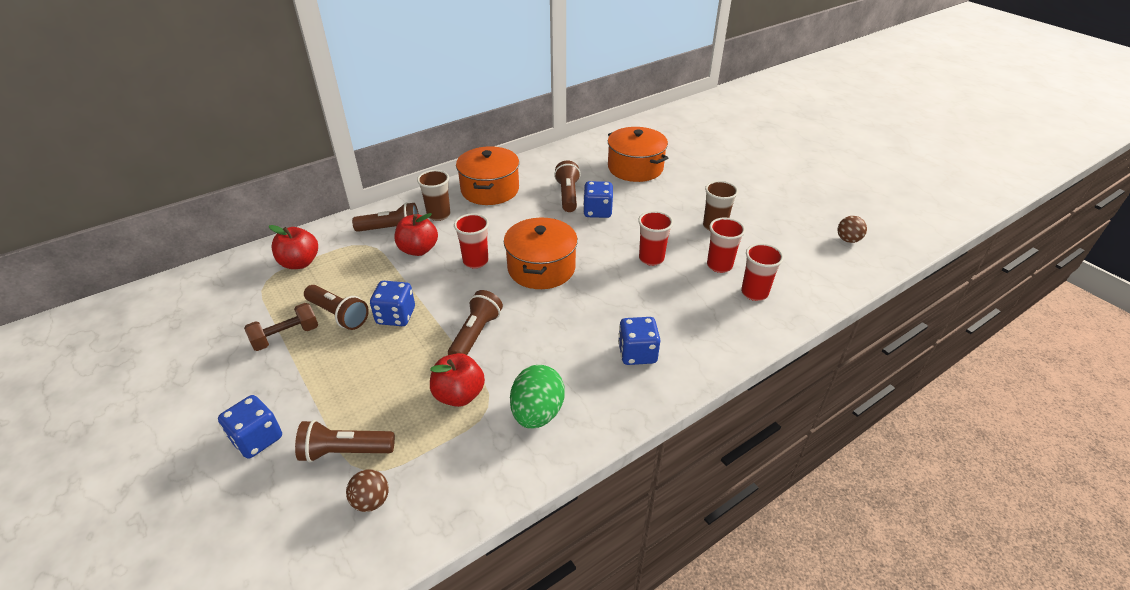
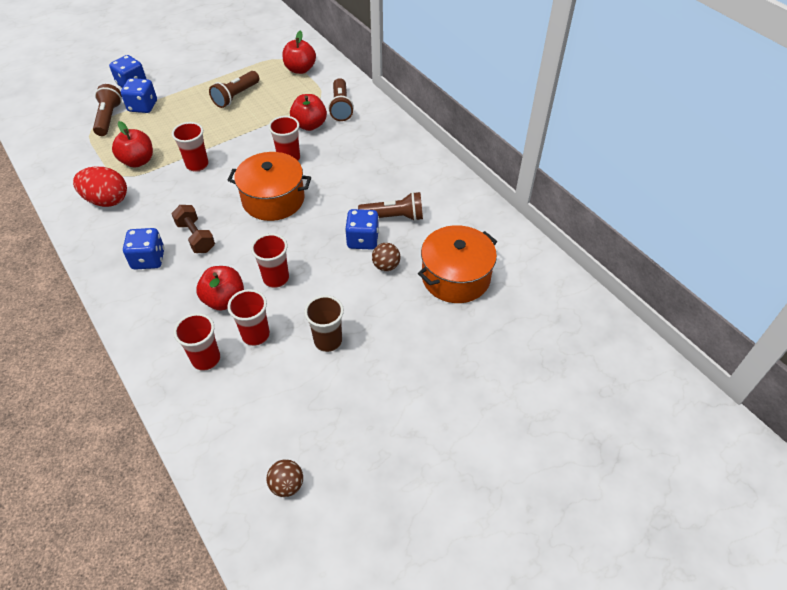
camera: 90 degrees right, 10 degrees up
(286, 336) = (219, 78): brown dumbbell -> brown dumbbell (196, 237)
(371, 501) = (68, 133): brown ball -> brown ball (386, 266)
(396, 316) = (228, 123): blue dice -> blue dice (143, 106)
(438, 215) = (361, 131): brown cup -> none
(475, 334) = (197, 165): brown flashlight -> red cup
(490, 189) = (404, 160): orange pot -> none
(537, 413) = (107, 200): green egg -> red egg
(683, 289) = (224, 300): none -> red apple

